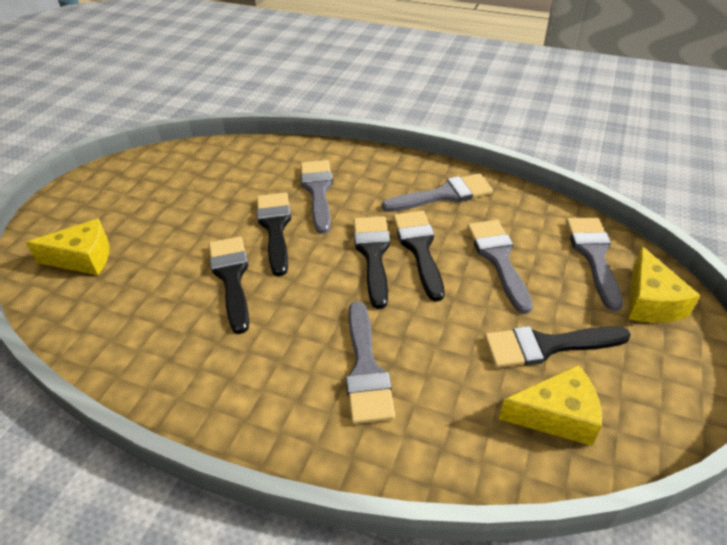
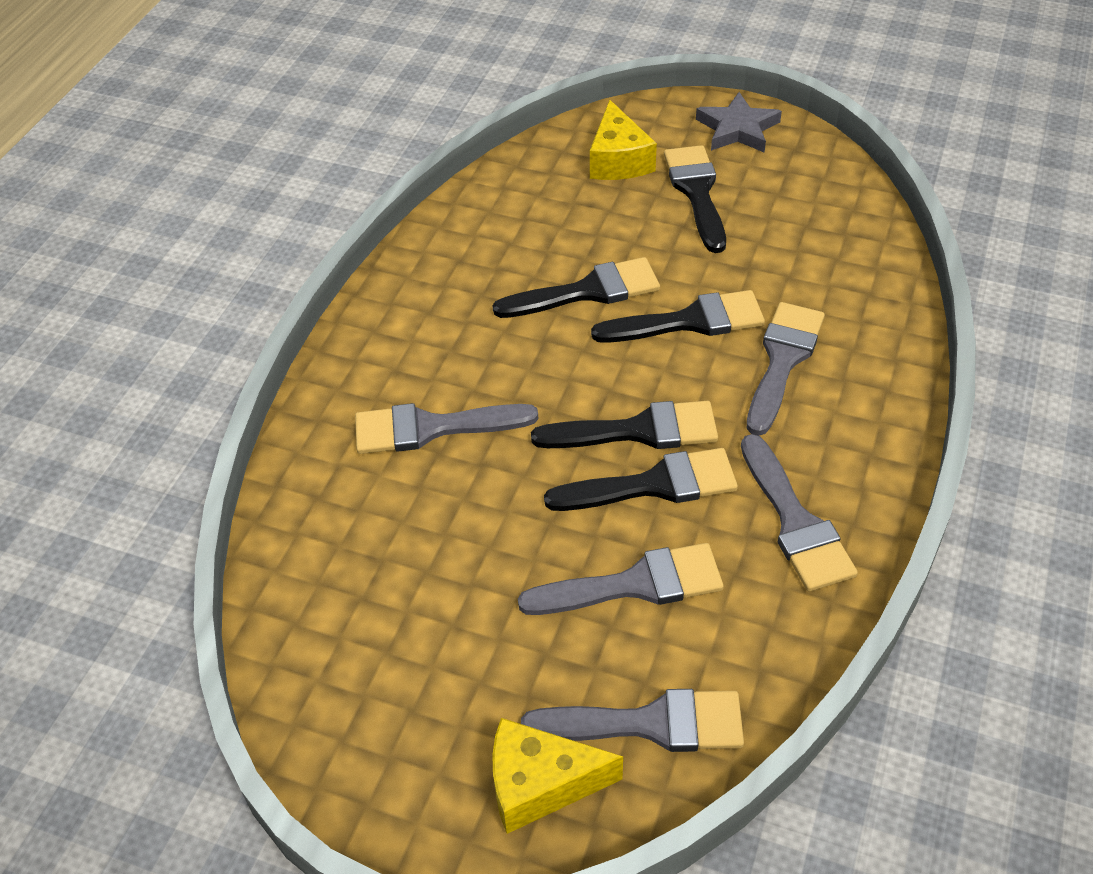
camera: 90 degrees right, 5 degrees up
(81, 196) = (737, 129): none -> grey star
(318, 191) = (782, 360): grey brush -> grey brush turned 60 degrees counterclockwise
(546, 346) = (457, 622): black brush -> black brush (696, 192)
(556, 415) = (345, 615): yellow cheese -> none

